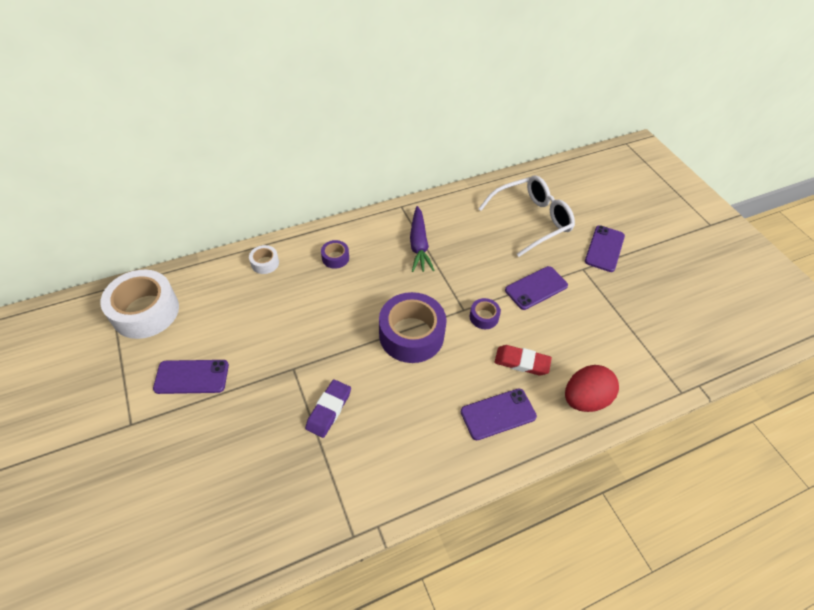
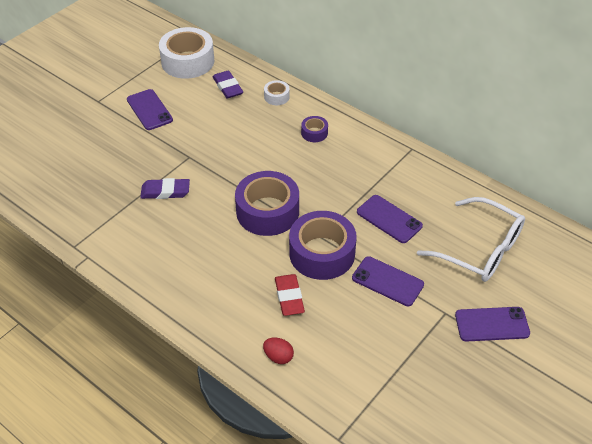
camera: 65 degrees right, 5 degrees down
(217, 294) = (228, 87): none -> purple eraser
(419, 245) = (373, 178): purple carrot -> none
(484, 317) = (322, 253): purple tape -> purple tape, size x2.17
(498, 414) = (223, 297): purple phone -> purple phone (389, 219)
(584, 399) = (278, 357): red egg -> red egg, size x0.54

